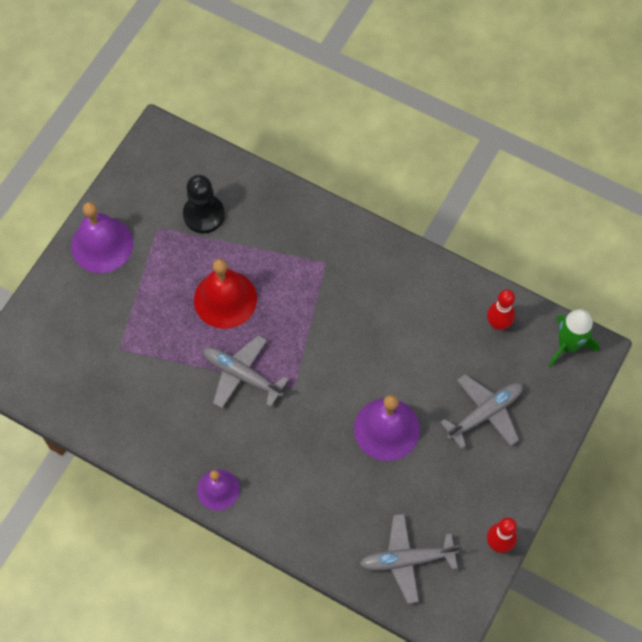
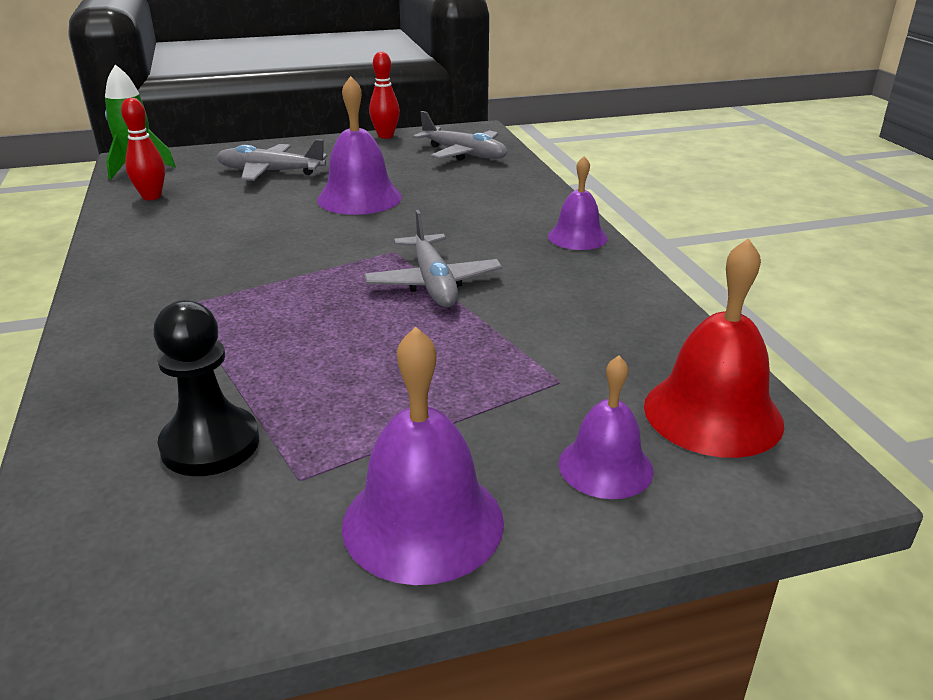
camera: 135 degrees left, 35 degrees down
(66, 315) = (605, 466): none -> purple bell
(225, 299) = (346, 344): red bell -> red bell (712, 414)

